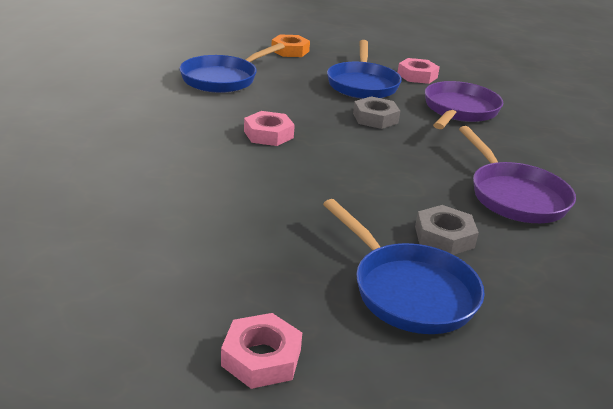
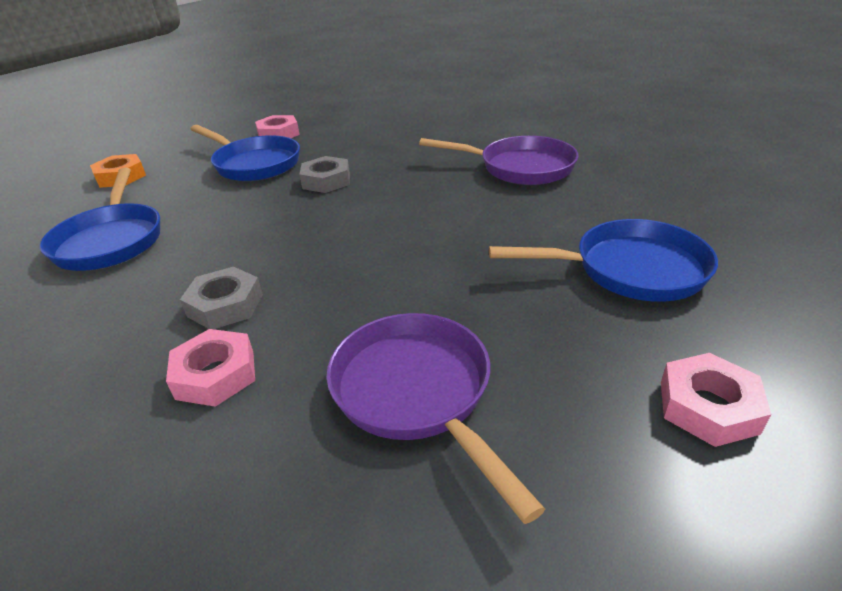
camera: 50 degrees left, 5 degrees up
(268, 134) = (279, 252): pink nut -> pink nut (215, 375)
(444, 237) = (557, 221): grey nut -> grey nut (225, 305)
(459, 110) = (363, 139): purple pan -> purple pan (417, 393)

